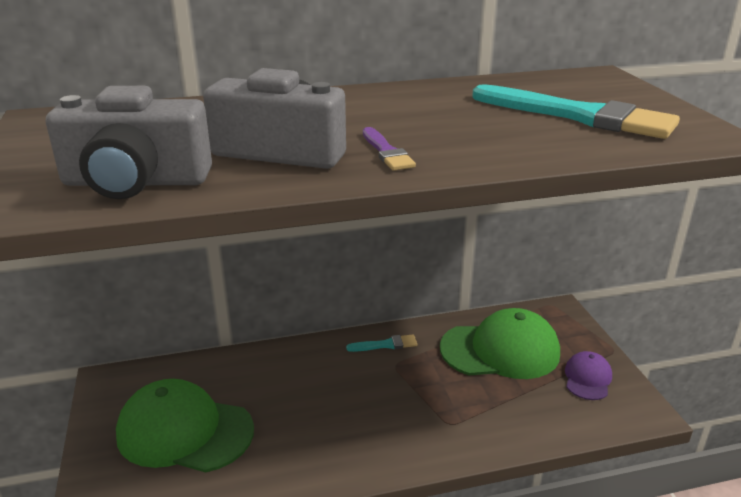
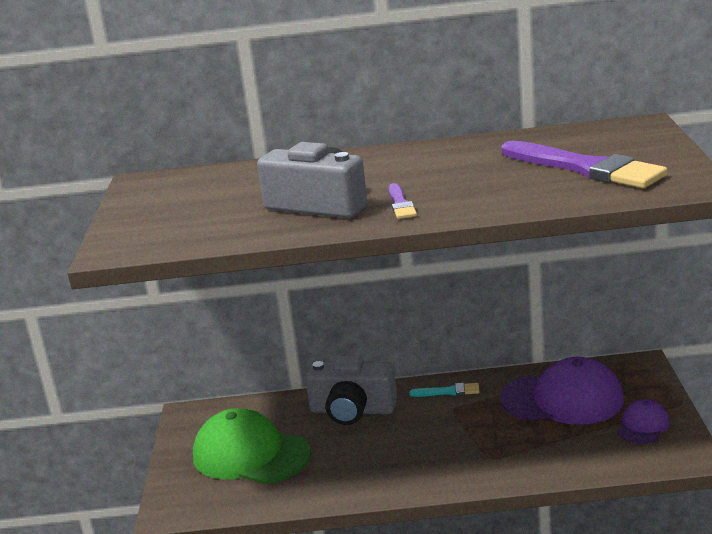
camera: 15 degrees right, 5 degrees down
(136, 182) = (206, 230): grey camera -> grey camera (352, 410)
(500, 350) = (562, 399): green cap -> purple cap
(578, 116) = (585, 168): turquoise brush -> purple brush

